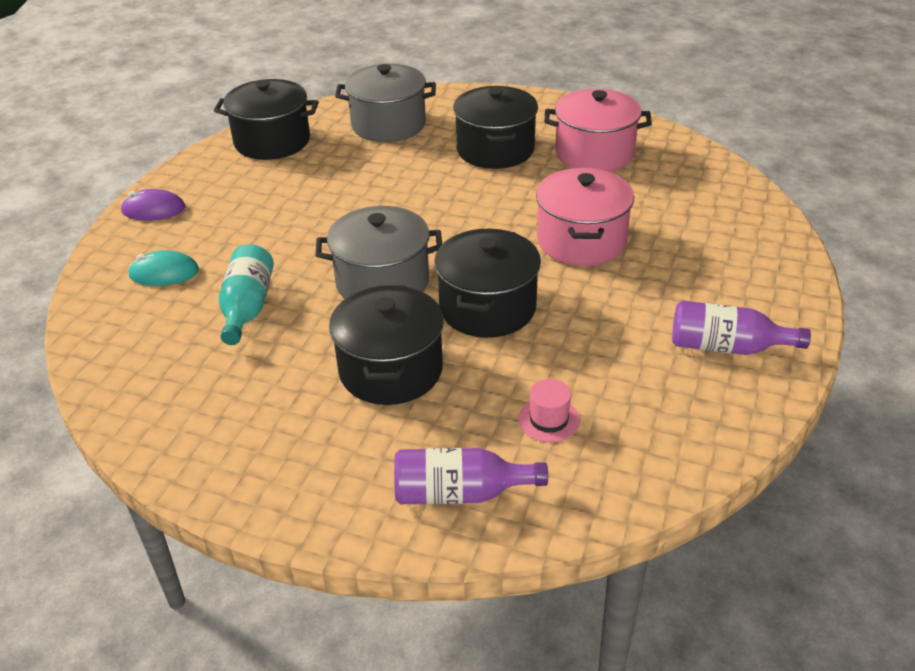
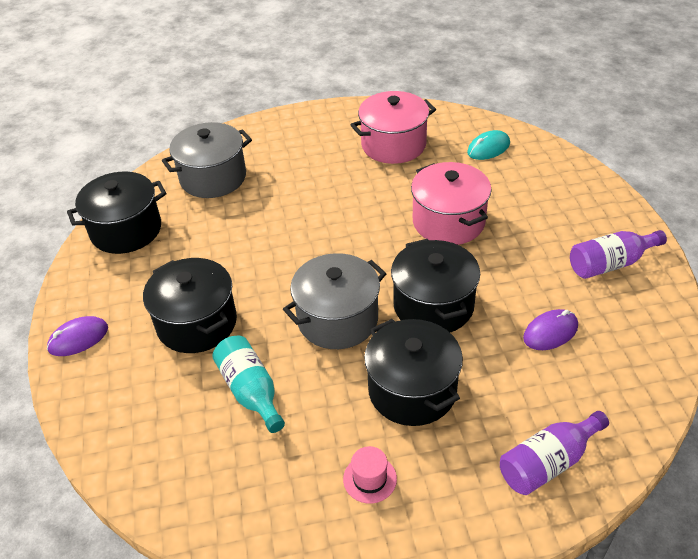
camera: 30 degrees left, 5 degrees up
(164, 273) = (147, 393): turquoise mouse -> turquoise mouse (488, 148)
(495, 150) = (318, 169): black pot -> black pot (197, 323)
(549, 420) = (553, 374): pink hat -> pink hat (370, 479)
(587, 381) = (550, 332): none -> purple mouse

